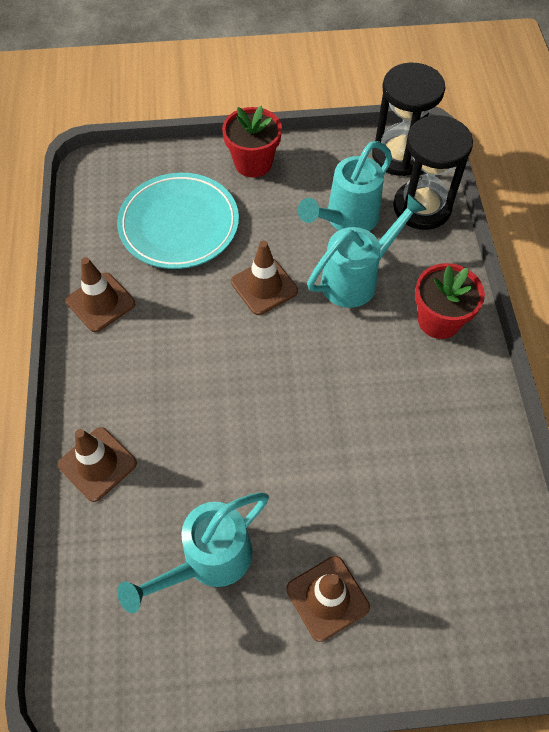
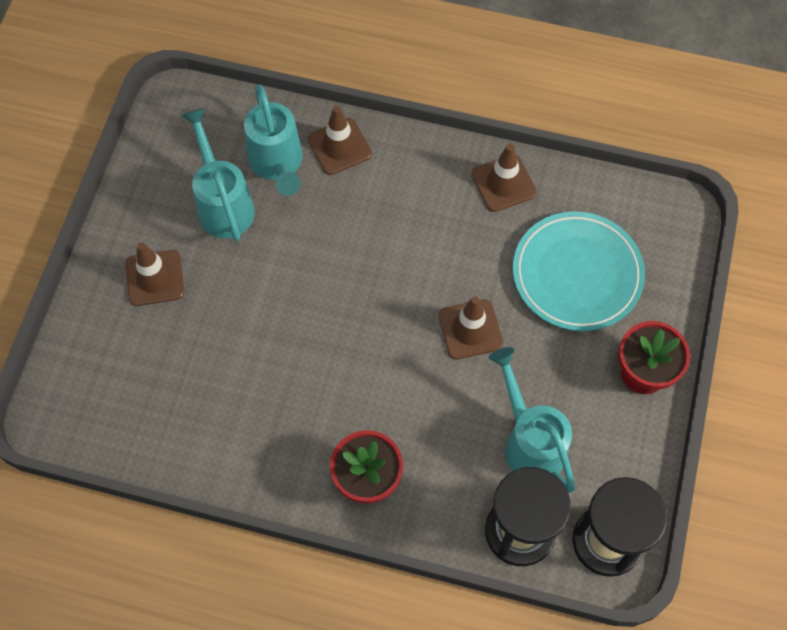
camera: 110 degrees right, 5 degrees up
(356, 279) = (447, 421): turquoise watering can -> turquoise watering can (277, 164)

